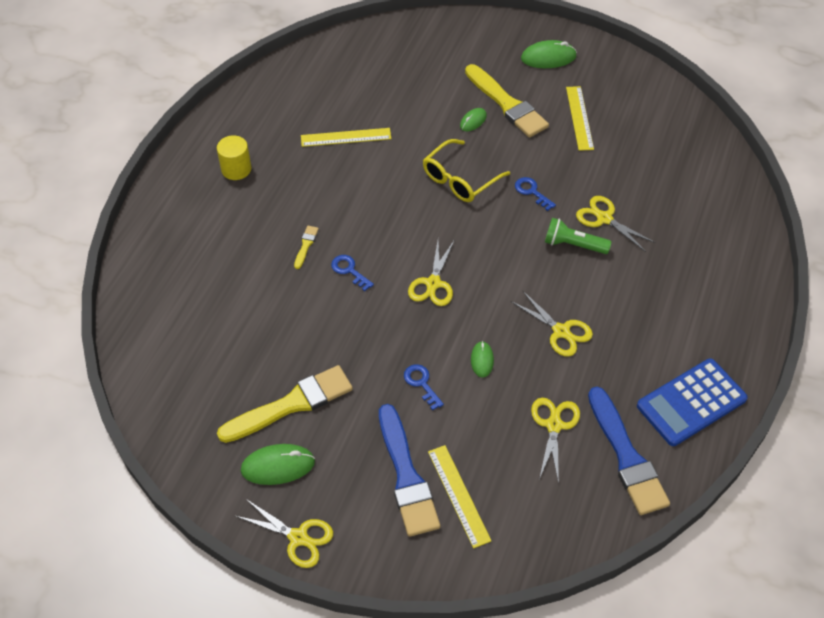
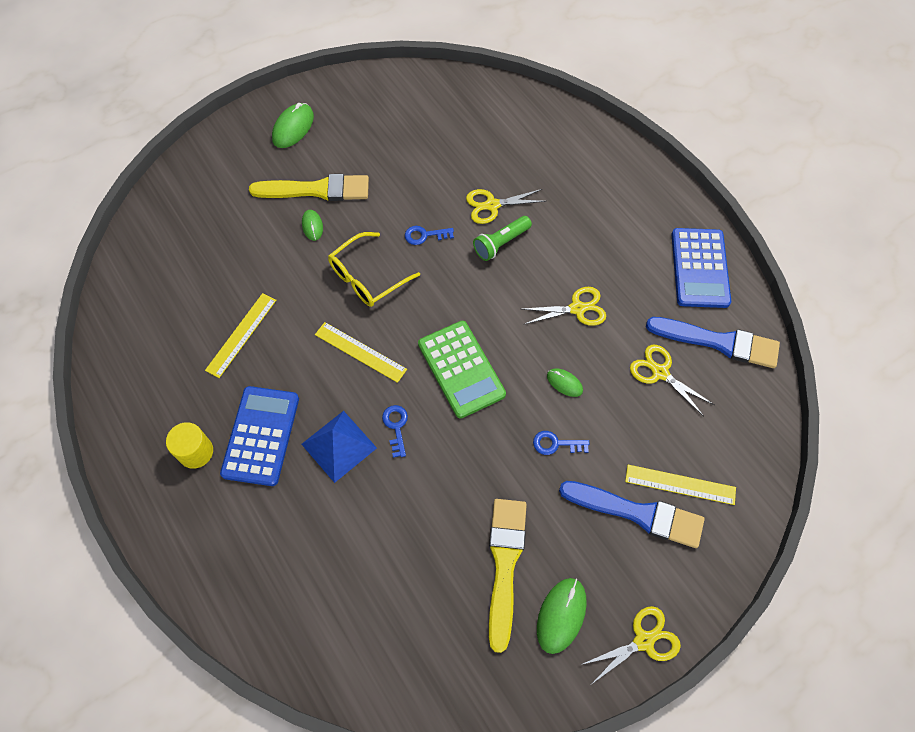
camera: 55 degrees left, 10 degrees up
(277, 196) = (261, 436): none -> blue calculator
(306, 245) = (339, 445): yellow brush -> blue pyramid
(349, 270) = (396, 427): blue key -> blue key turned 90 degrees clockwise
(433, 283) = (461, 369): yellow scissors -> green calculator
(460, 179) = (367, 277): yellow glasses -> yellow glasses turned 60 degrees clockwise
(579, 118) = (377, 151): yellow ruler -> yellow ruler (360, 352)

